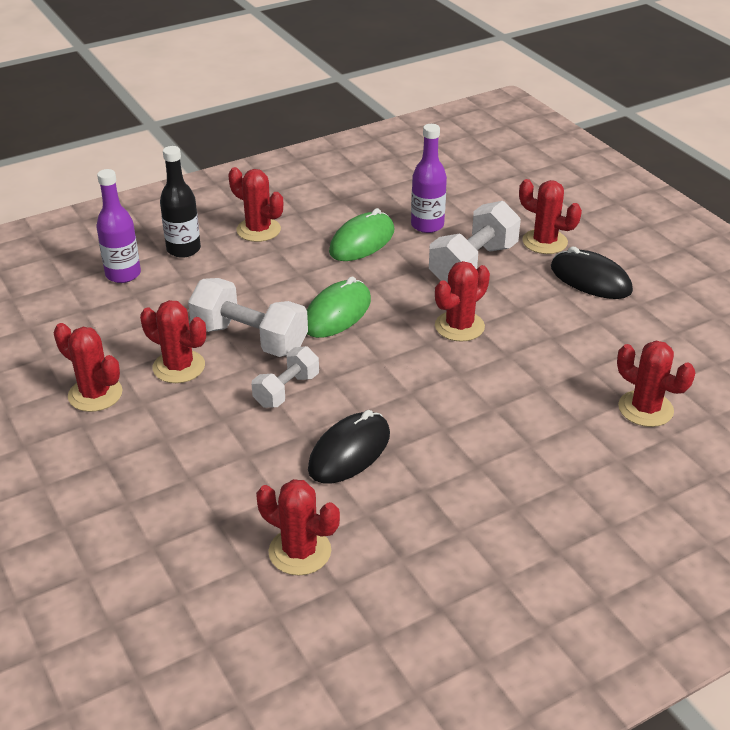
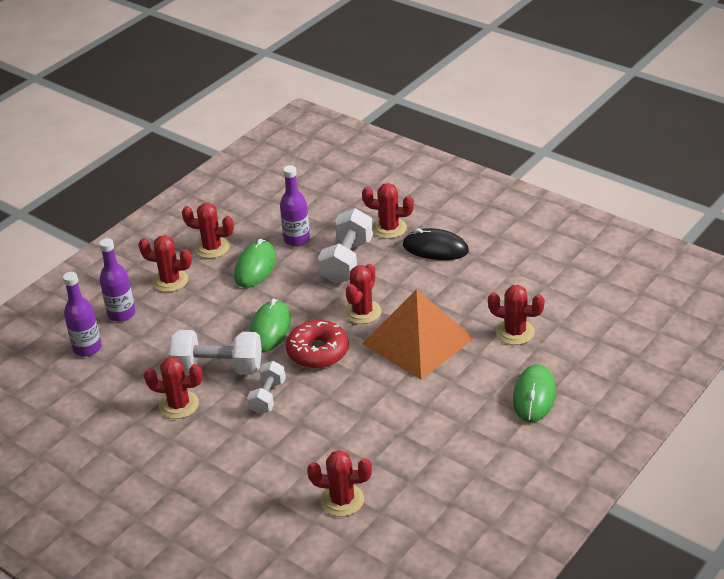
camera: 20 degrees left, 0 degrees up
(95, 394) = (130, 444): red cactus -> red cactus (212, 248)
(183, 249) = (121, 314): black bottle -> purple bottle
(349, 452) = (336, 425): black mouse -> none
(378, 356) = (318, 352): none -> red donut
(510, 380) = (418, 340): none -> orange pyramid
(632, 500) = (534, 396): none -> green mouse

